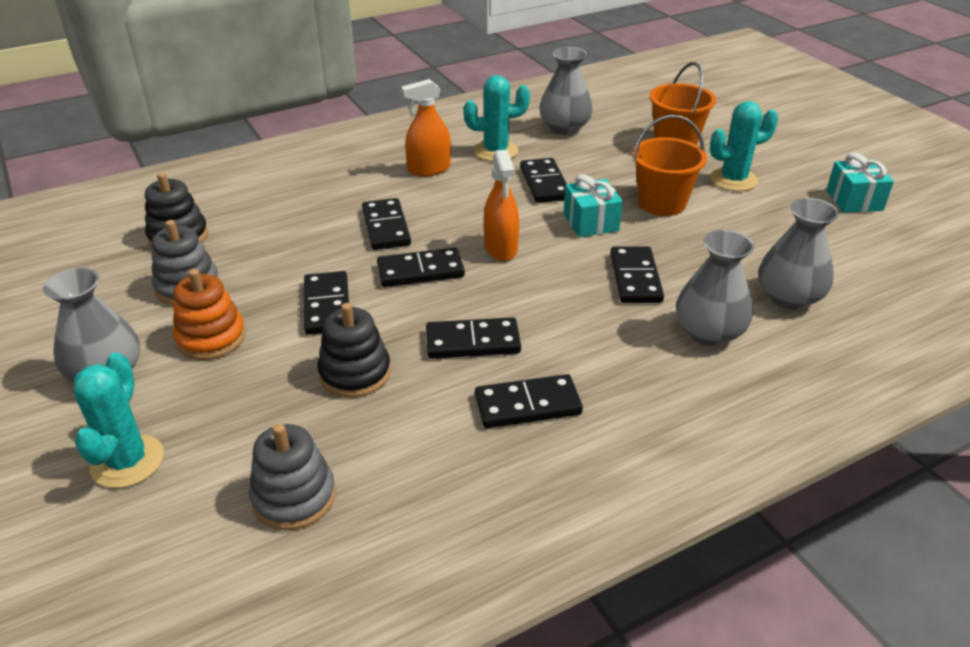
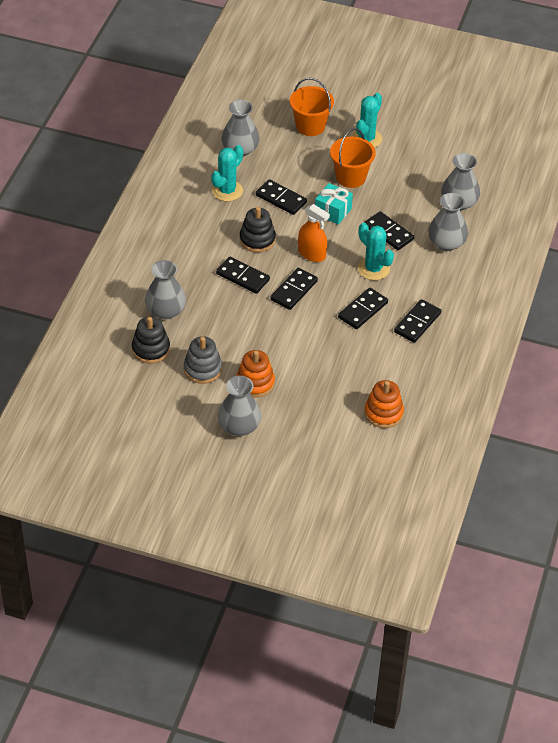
camera: 45 degrees left, 10 degrees up
(127, 461) = (306, 446): turquoise cactus -> turquoise cactus (373, 269)
(256, 212) = (165, 311): none -> grey vase
(294, 497) = (383, 413): grey stacking toy -> orange stacking toy
(327, 306) = (279, 335): black domino -> none
(355, 373) = (336, 355): black stacking toy -> black stacking toy (257, 239)
(429, 169) = (210, 226): orange spray bottle -> none
(854, 200) = (433, 120): turquoise gift -> none

